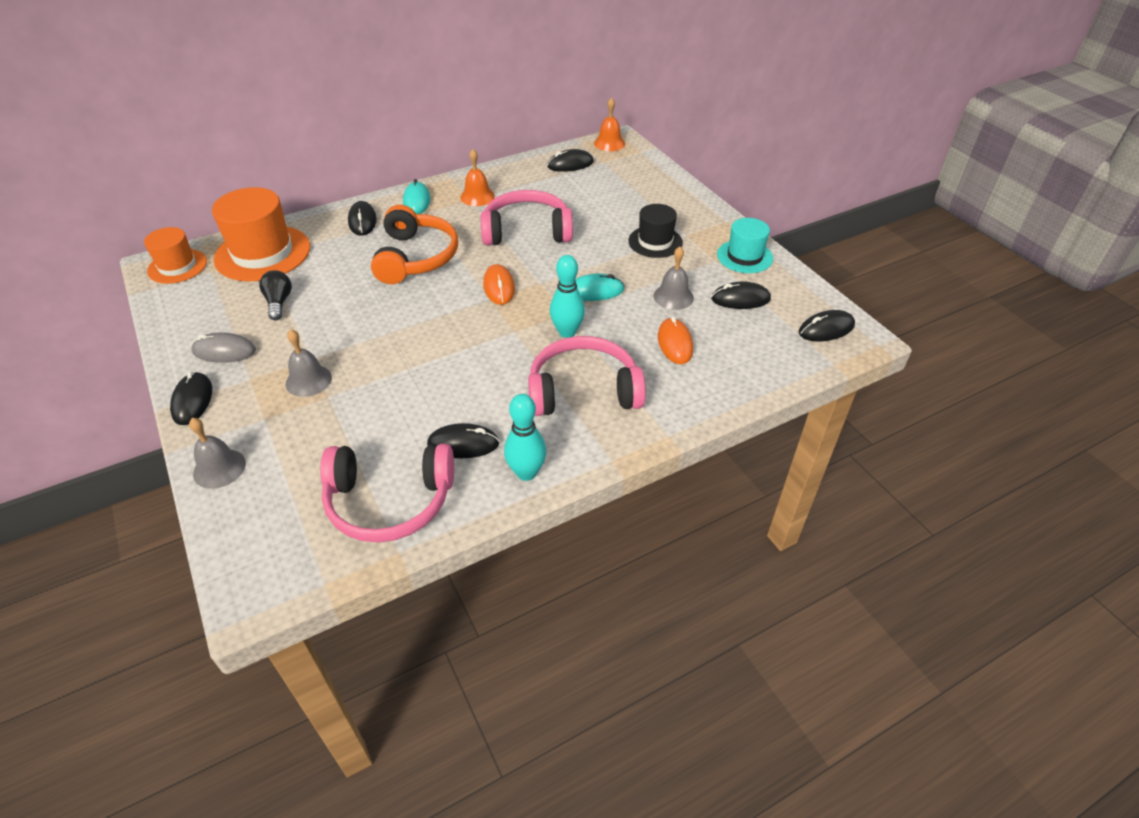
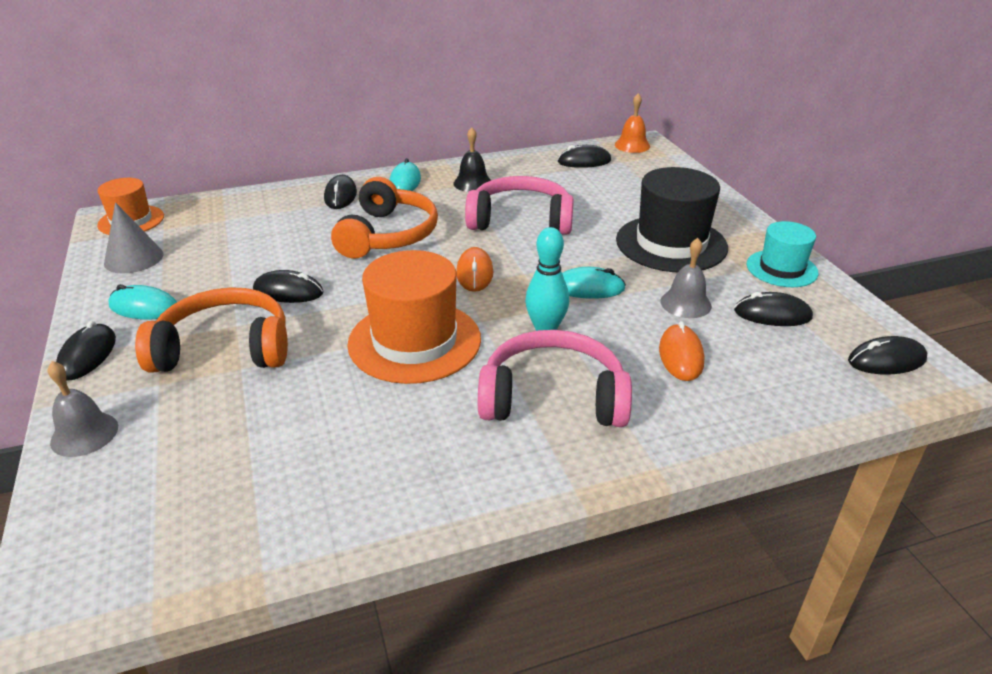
camera: 10 degrees right, 10 degrees down
(195, 304) = (134, 258): none -> grey cone
(224, 351) = (144, 307): grey mouse -> turquoise mouse
(263, 253) = (224, 216): orange hat -> orange hat (414, 341)
(279, 302) = (222, 265): black light bulb -> none
(308, 380) = (225, 348): grey bell -> orange headphones
(389, 502) = (271, 502): pink headphones -> none
(463, 444) = (385, 443): black mouse -> black mouse (288, 292)
(477, 196) = (472, 183): orange bell -> black bell
(526, 472) = (457, 490): turquoise bowling pin -> none
(655, 242) = (671, 243): black hat -> black hat, size x1.68

